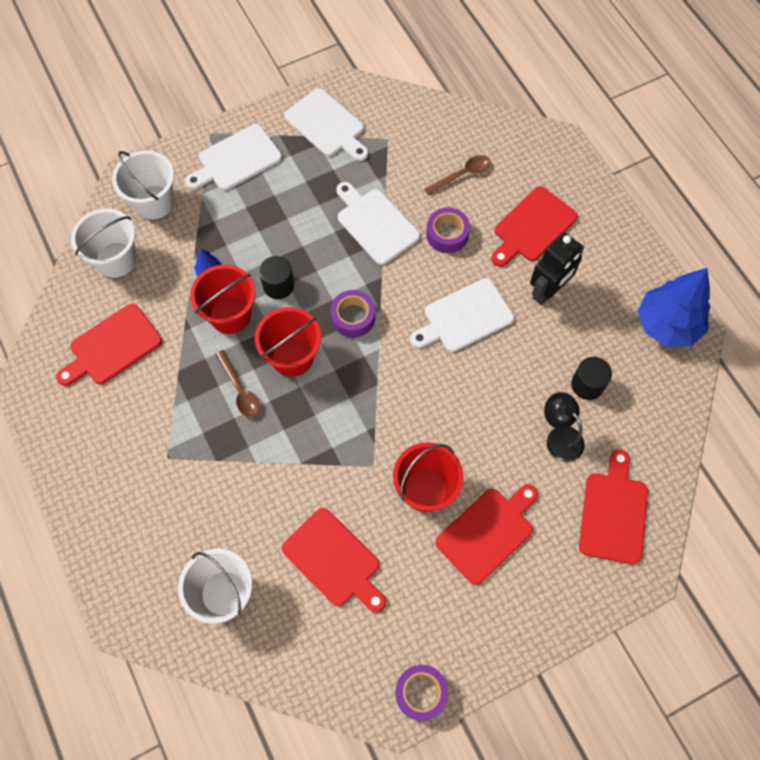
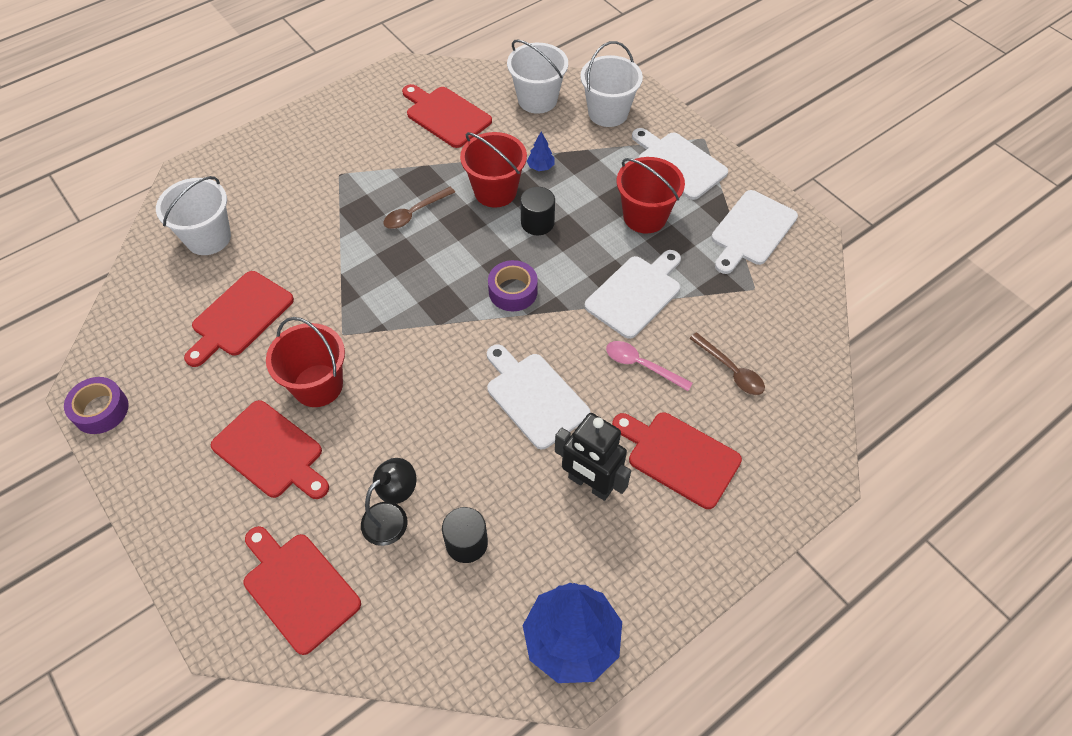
camera: 80 degrees right, 10 degrees down
(292, 357) = (457, 247): red bucket -> red bucket (645, 216)
(447, 234) = (641, 365): purple tape -> pink spoon
(613, 513) = (298, 588): red cutting board -> red cutting board turned 135 degrees counterclockwise

